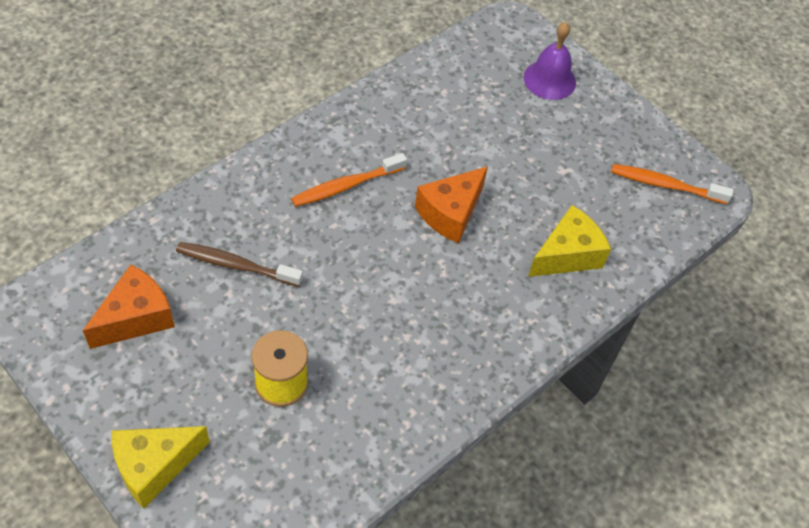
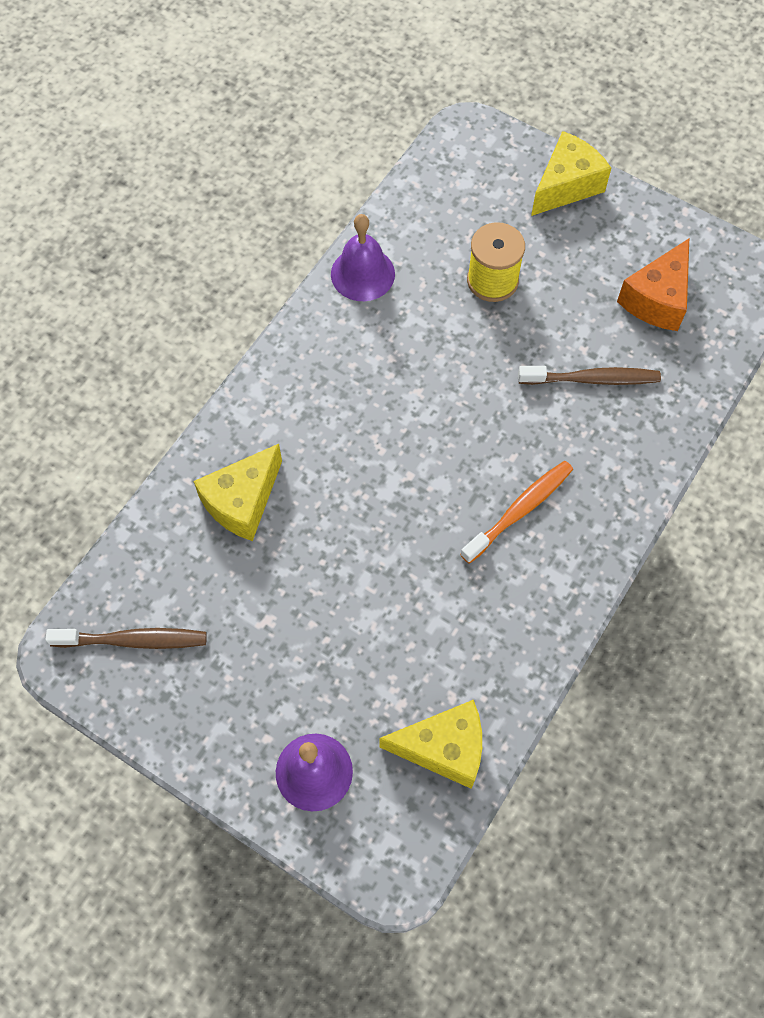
camera: 170 degrees right, 10 degrees up
(406, 428) = (362, 274): none -> purple bell
(450, 213) = (388, 513): orange cheese -> none
(460, 68) = (443, 748): none -> yellow cheese
(665, 185) = (133, 640): orange toothbrush -> brown toothbrush

